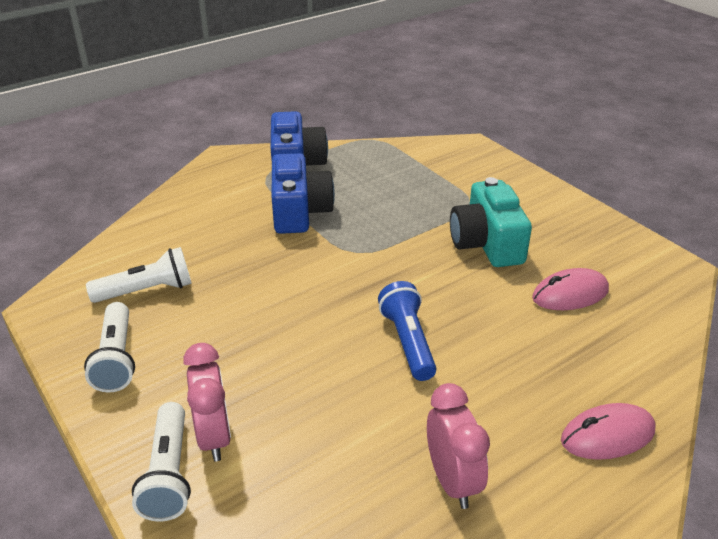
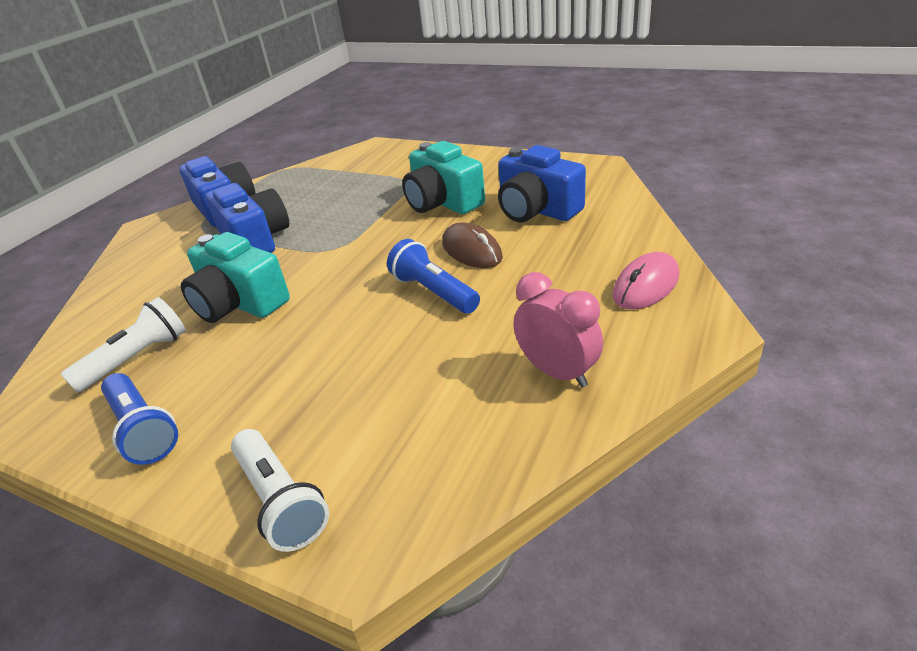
camera: 25 degrees left, 0 degrees up
(117, 358) = (143, 429): white flashlight -> blue flashlight
(214, 437) = (306, 445): pink clock -> none
(248, 274) = (239, 303): none -> turquoise camera
(473, 313) = (471, 251): none -> brown mouse
(570, 294) = (536, 210): pink mouse -> blue camera

